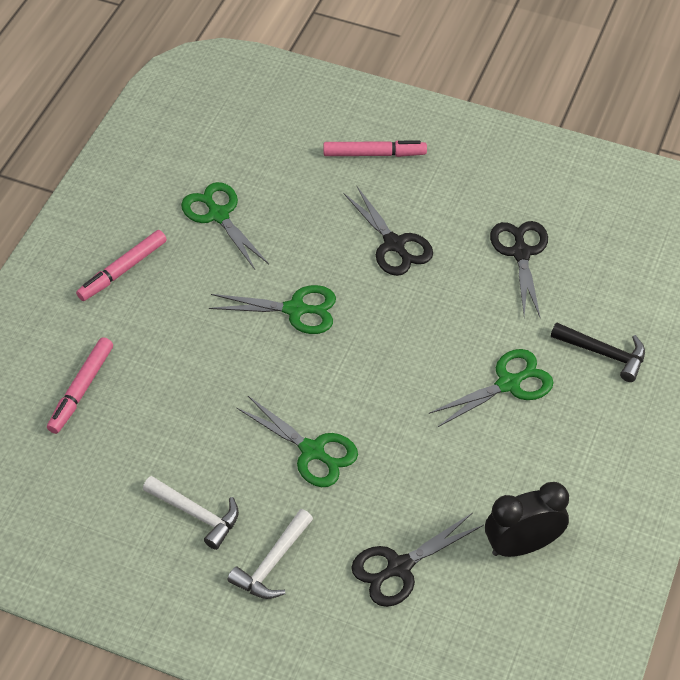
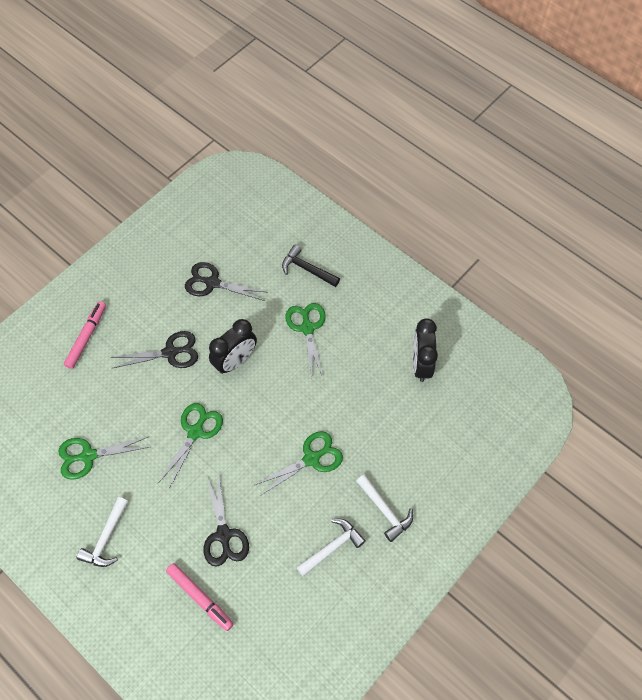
camera: 70 degrees left, 10 degrees up
(123, 270) = (106, 538): pink marker -> white hammer
(399, 567) = (412, 437): black scissors -> black scissors (223, 535)
(416, 318) = (235, 361): none -> black clock
(604, 353) = (307, 269): black hammer -> black hammer turned 105 degrees counterclockwise

